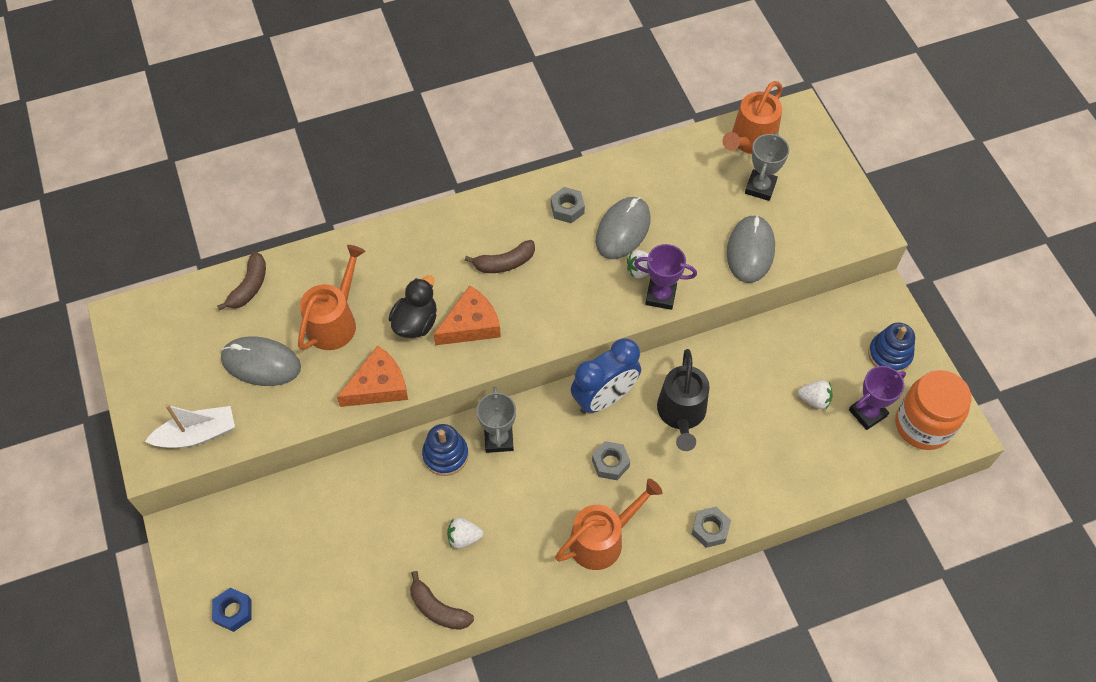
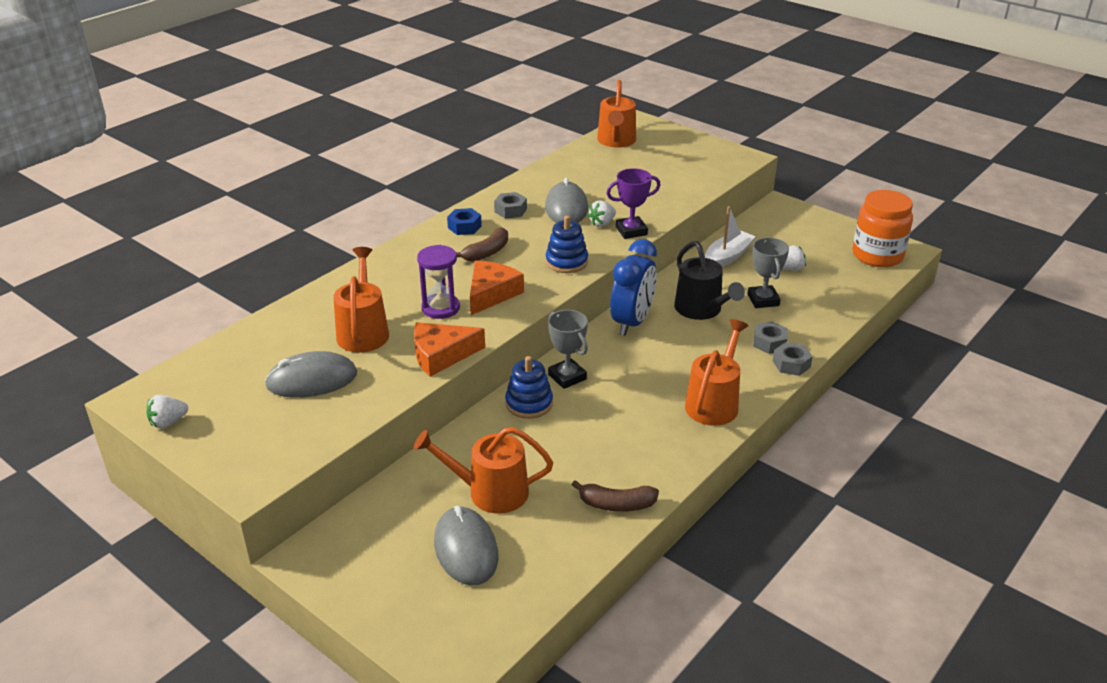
camera: 30 degrees left, 25 degrees down
(197, 434) = (283, 448): white boat -> white boat (727, 257)
(233, 611) = (413, 593): blue nut -> blue nut (464, 227)
(249, 287) = (258, 337): brown banana -> none
(351, 539) = (490, 492): none -> orange watering can
(378, 386) = (441, 355): orange cheese -> orange cheese turned 135 degrees counterclockwise
(416, 323) = (440, 308): black duck -> purple hourglass
(464, 537) = (595, 448): white strawberry -> white strawberry (168, 422)
(610, 463) = (675, 357): grey nut -> grey nut (769, 343)
(750, 251) = (673, 190): grey mouse -> grey mouse (466, 549)
(760, 187) = (647, 160): grey trophy -> grey trophy (763, 300)
(867, 413) = (834, 263): purple trophy -> none
(889, 354) = (816, 230): blue stacking toy -> blue stacking toy (566, 262)

